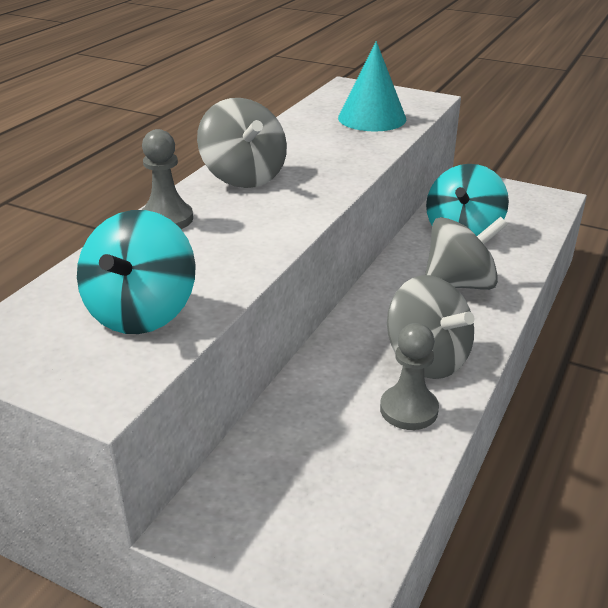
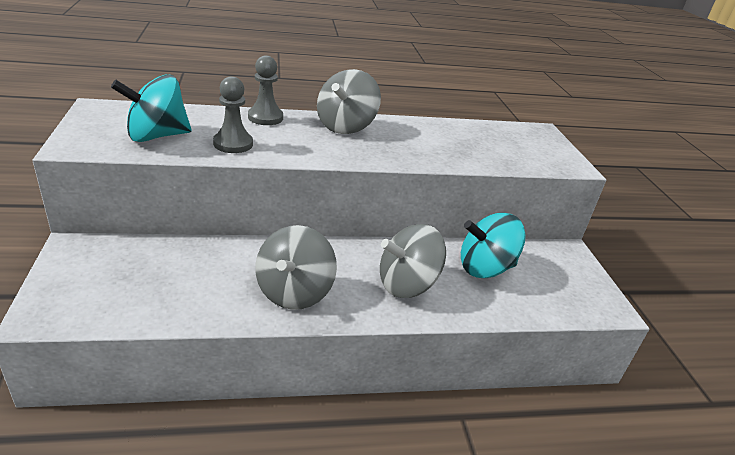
camera: 50 degrees right, 0 degrees up
(372, 118) = (499, 150): turquoise cone -> none
(409, 409) = (229, 298): grey pawn -> grey pawn (233, 144)
(459, 284) = (407, 284): grey spinning top -> grey spinning top turned 120 degrees clockwise

